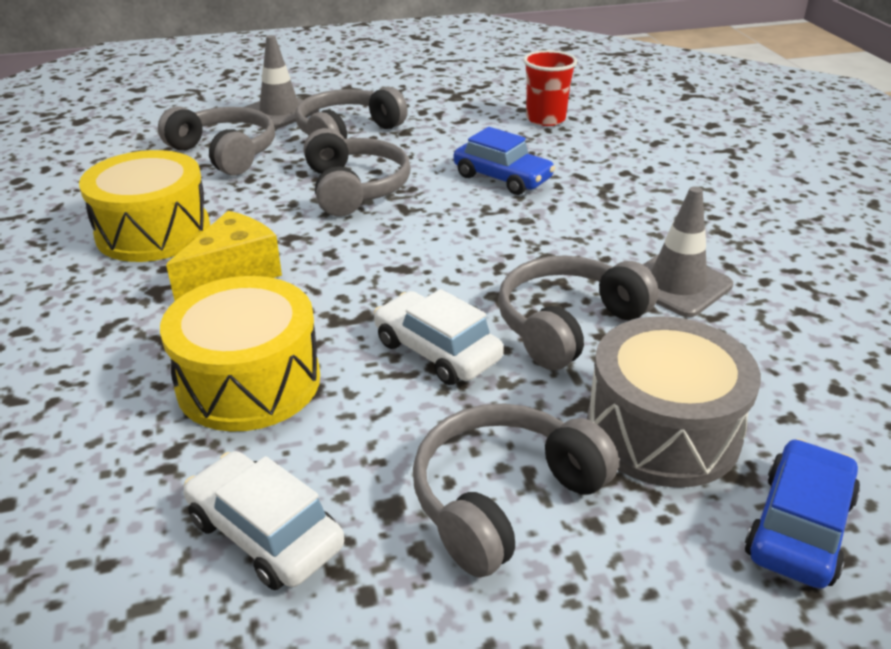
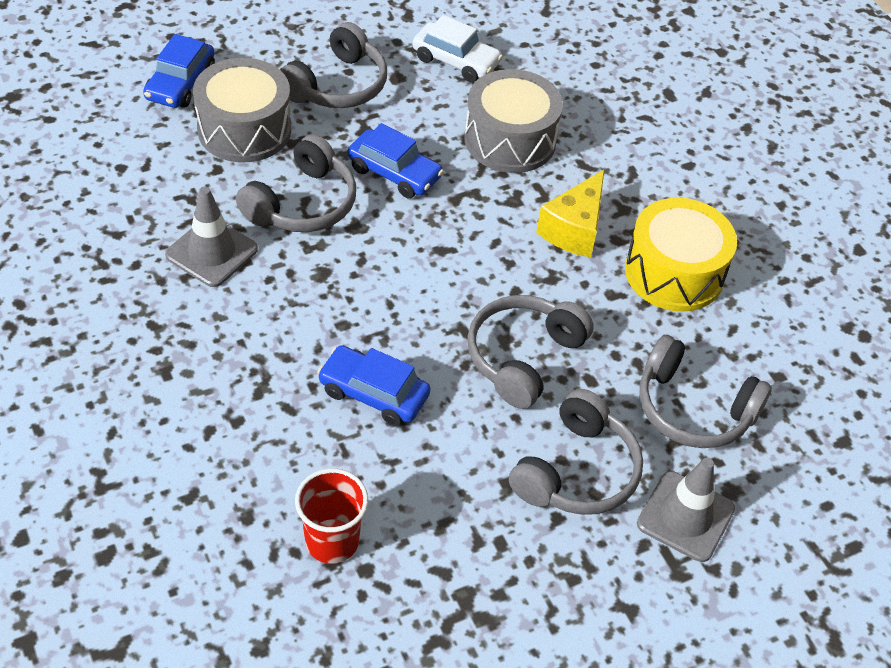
camera: 165 degrees right, 15 degrees up
(249, 382) = (510, 140): yellow drum -> grey drum
(355, 188) = (523, 357): grey headphones -> grey headphones turned 60 degrees clockwise
(436, 351) = (394, 173): white car -> blue car

